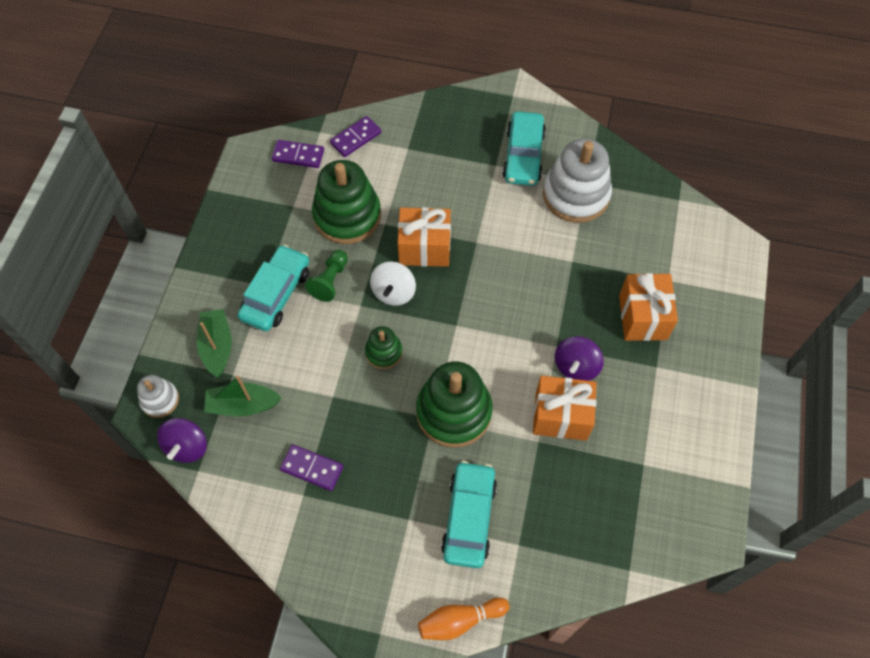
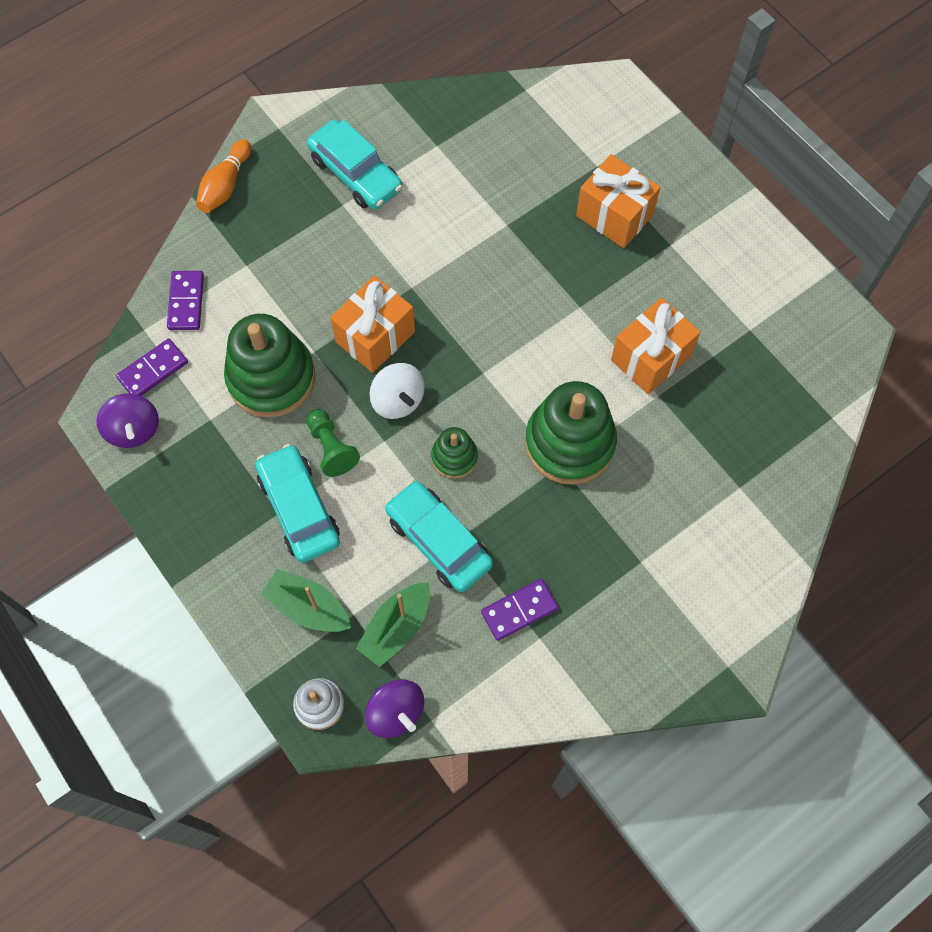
camera: 50 degrees left, 5 degrees up
(460, 620) = (769, 589): orange bowling pin -> orange bowling pin (225, 185)
(469, 517) = (682, 509): turquoise car -> turquoise car (438, 540)
(576, 195) = (441, 165): white stacking toy -> none
(576, 366) = (614, 307): purple spinning top -> purple spinning top (133, 429)

